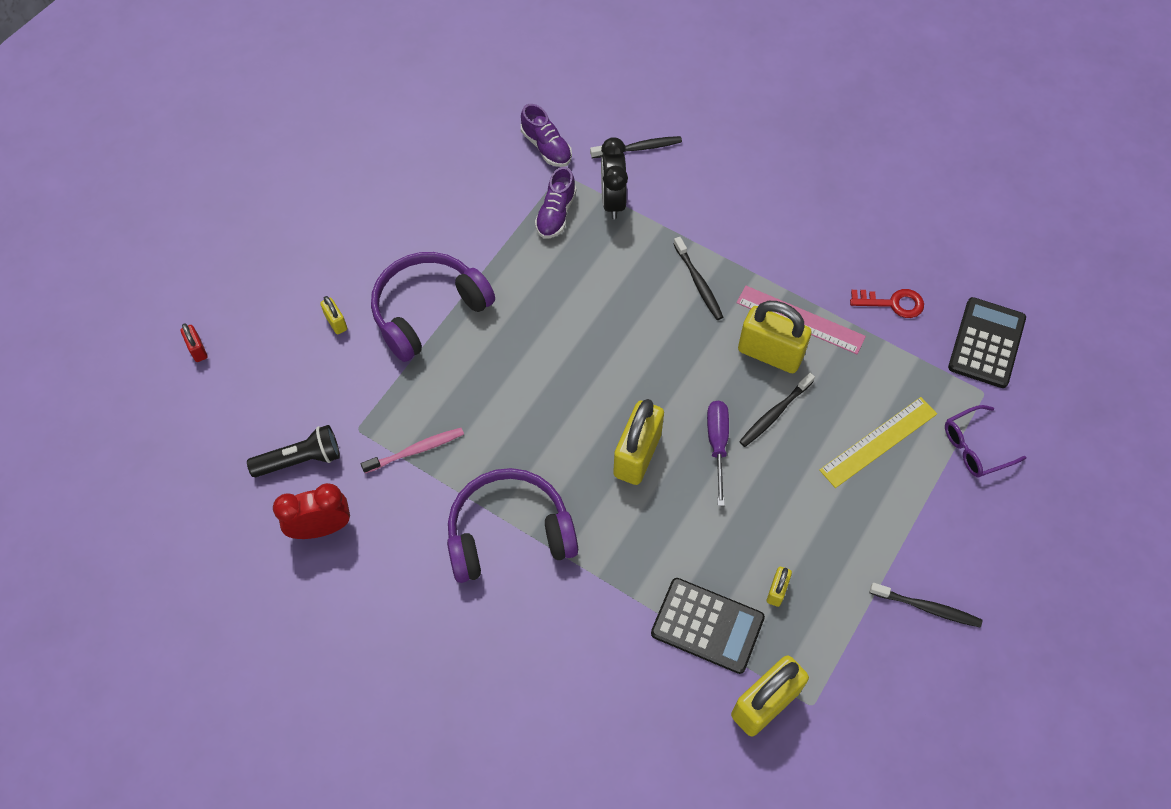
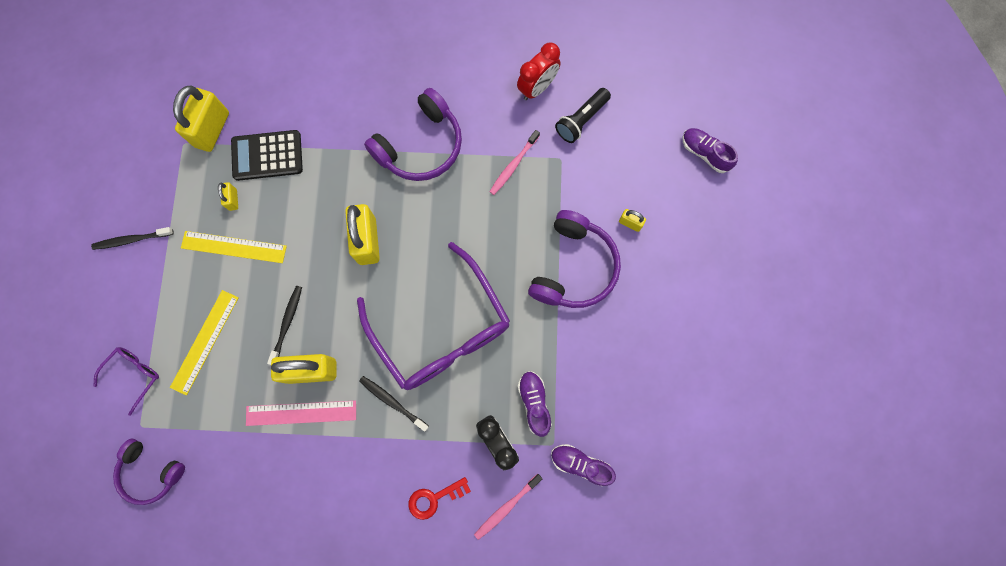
camera: 150 degrees right, 15 degrees up
(197, 349) = (705, 153): red padlock -> purple shoe
(608, 322) = (441, 330): none -> purple glasses
(638, 148) = (506, 507): black toothbrush -> pink toothbrush
(717, 445) = (316, 278): purple screwdriver -> none
(800, 531) = (234, 247): none -> yellow ruler
(892, 303) = (236, 468): red key -> red key (434, 498)
(986, 343) = (151, 472): black calculator -> purple headphones

